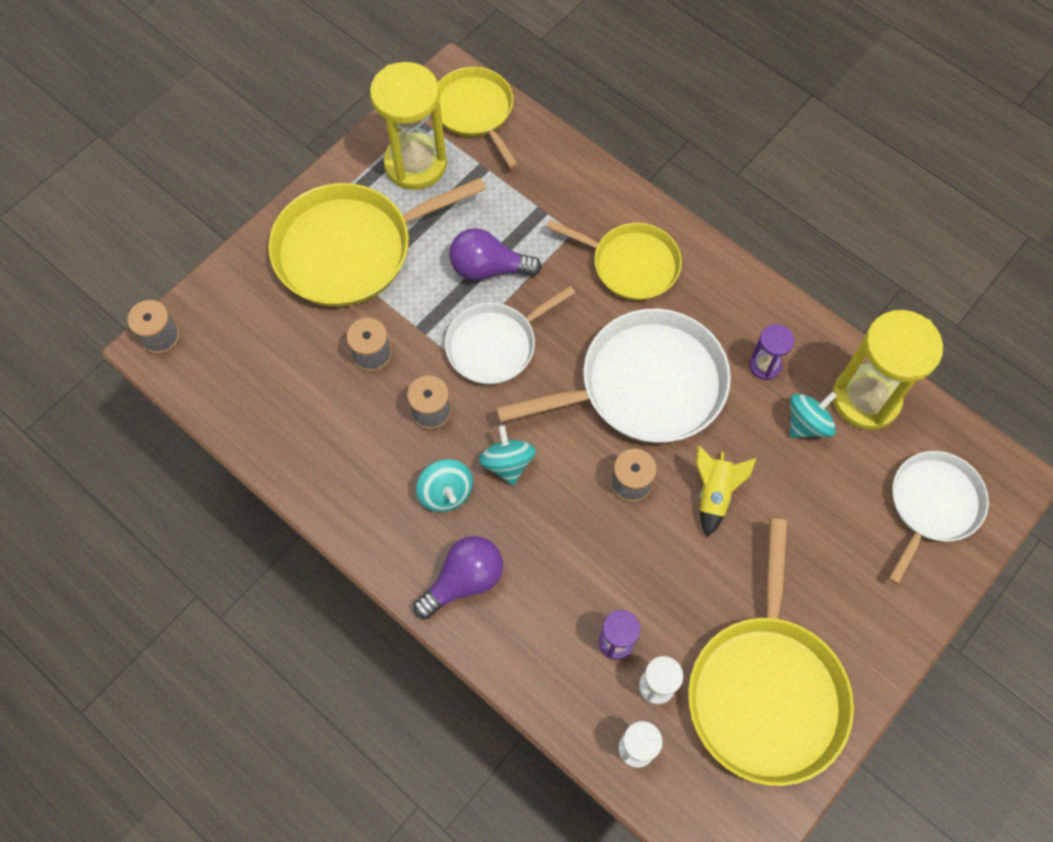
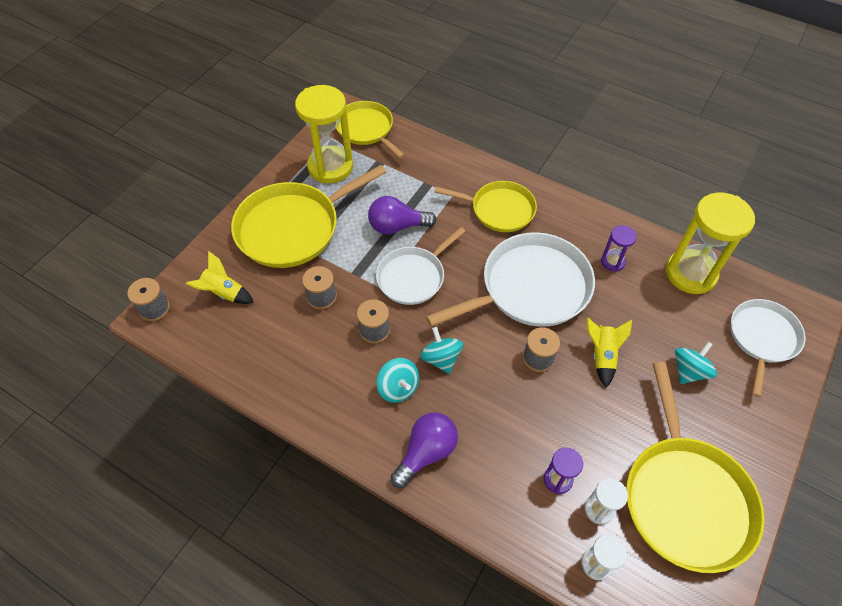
camera: 10 degrees left, 10 degrees down
(249, 330) = (224, 293): none -> yellow rocket
(807, 424) = (655, 296): turquoise spinning top -> turquoise spinning top (689, 371)

